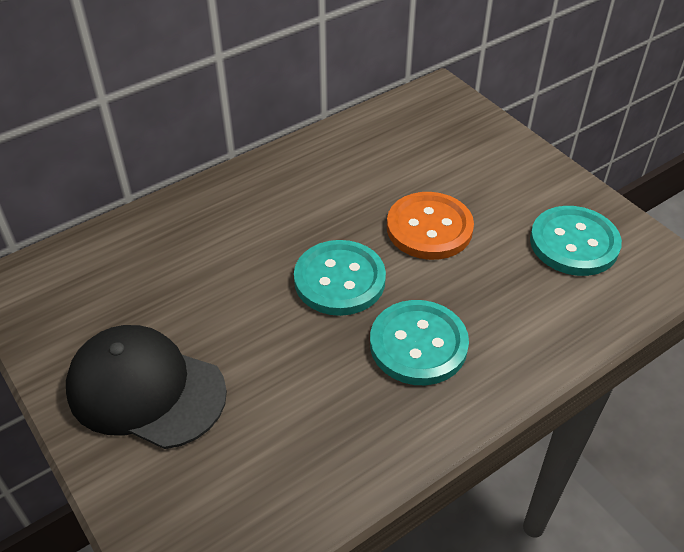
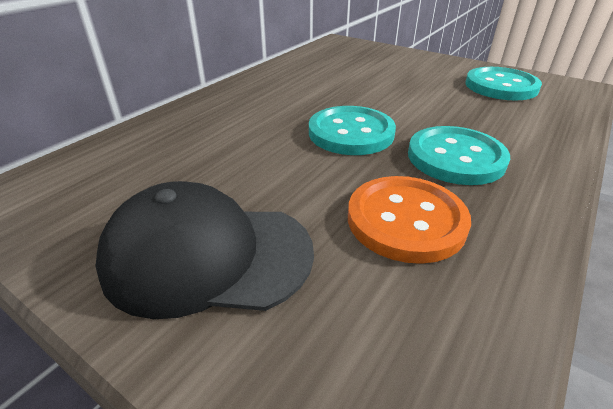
camera: 20 degrees left, 10 degrees down
(429, 228) = (394, 95): orange button -> orange button (406, 220)

